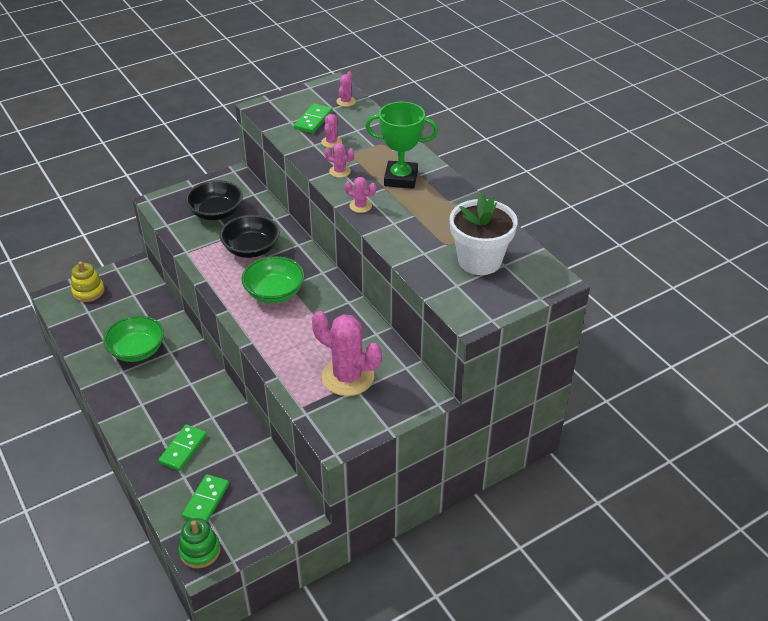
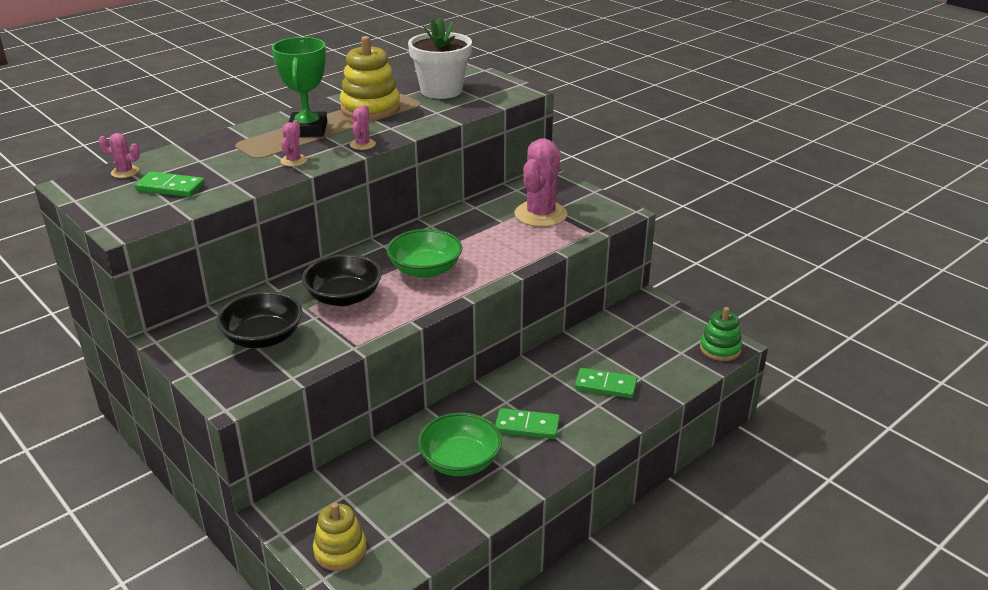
camera: 100 degrees left, 10 degrees down
(206, 501) = (663, 356): green domino -> green domino (527, 426)
(331, 142) = (227, 171): pink cactus -> none
(441, 213) = (370, 108): none -> yellow stacking toy

